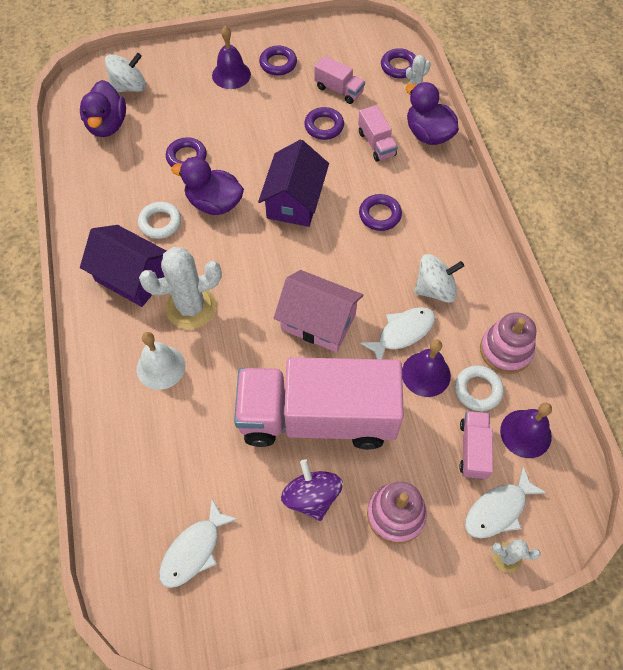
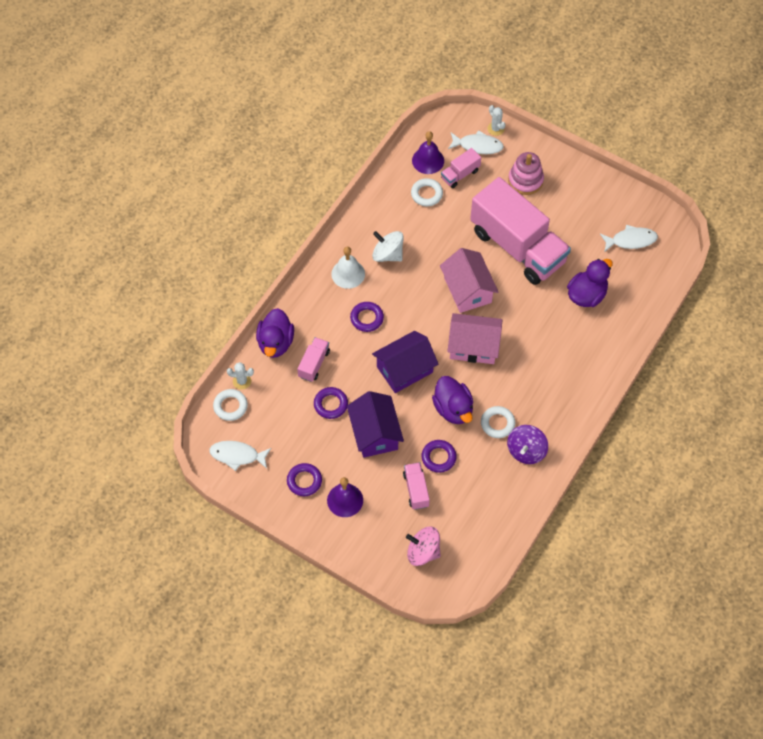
camera: 135 degrees left, 0 degrees up
(107, 125) = (466, 530): purple duck -> purple duck (586, 295)
(129, 87) = (423, 552): white spinning top -> pink spinning top
(132, 277) = (544, 401): purple house -> purple house (375, 433)
(161, 367) = (573, 336): white bell -> white bell (348, 274)
(191, 307) = (528, 355): white cactus -> none
(253, 272) = (473, 346): none -> pink house
(311, 497) = (556, 217): purple spinning top -> purple spinning top (526, 451)
(339, 90) = (290, 423): pink truck -> pink truck (416, 490)
(399, 66) = (230, 406): purple ring -> white ring
(402, 333) = (431, 248): white fish -> white fish (237, 455)
(426, 374) = (442, 221): purple bell -> none
(505, 350) = (390, 198): pink stacking toy -> none

